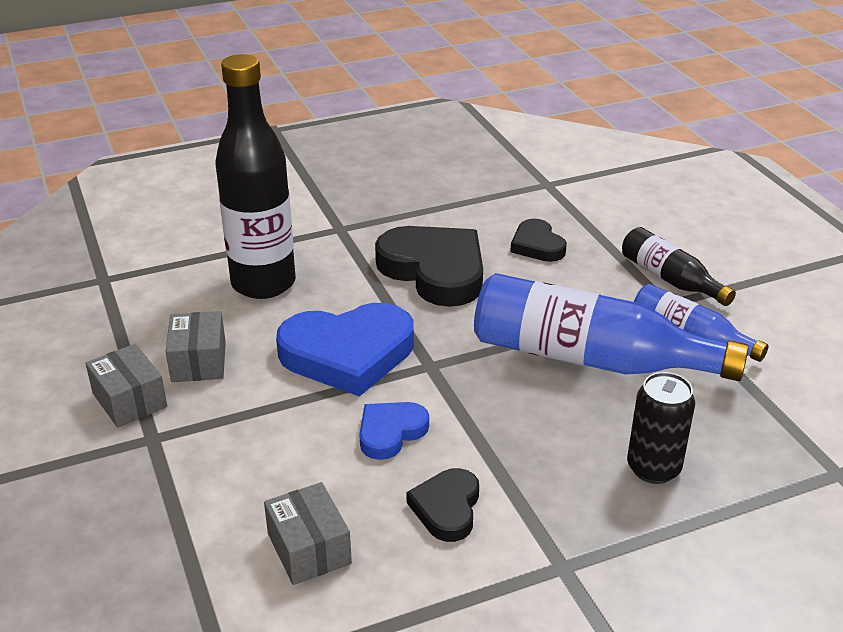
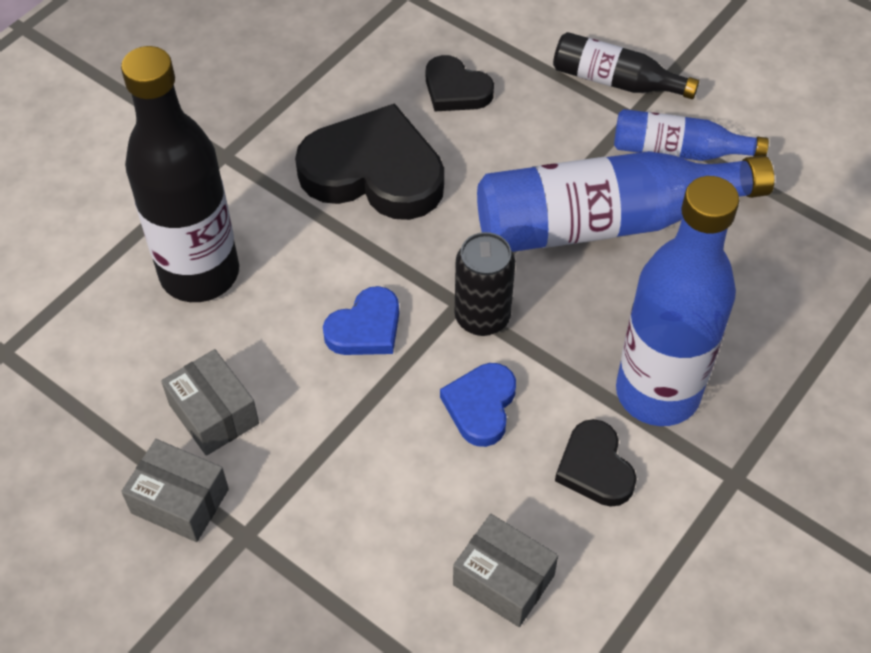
camera: 30 degrees left, 20 degrees up
(348, 354) = (365, 328): blue heart -> blue heart, size x0.53
(542, 481) = (657, 393): none -> blue bottle
(653, 468) = (743, 328): black can -> black can (482, 317)

